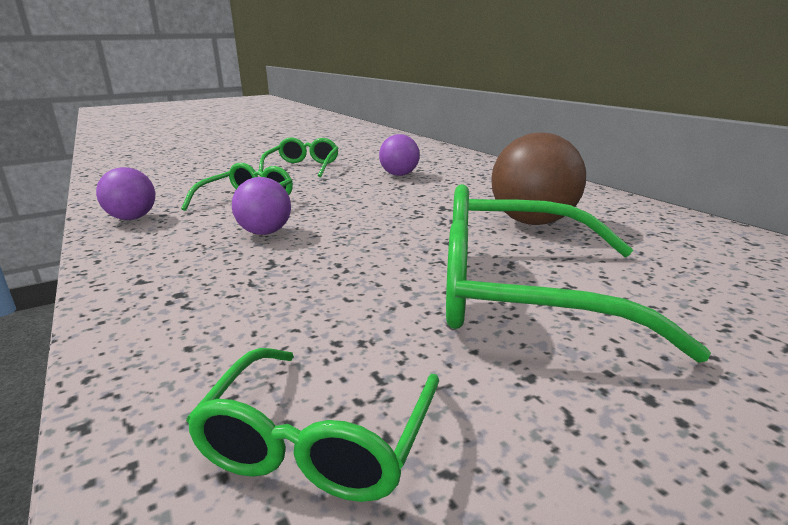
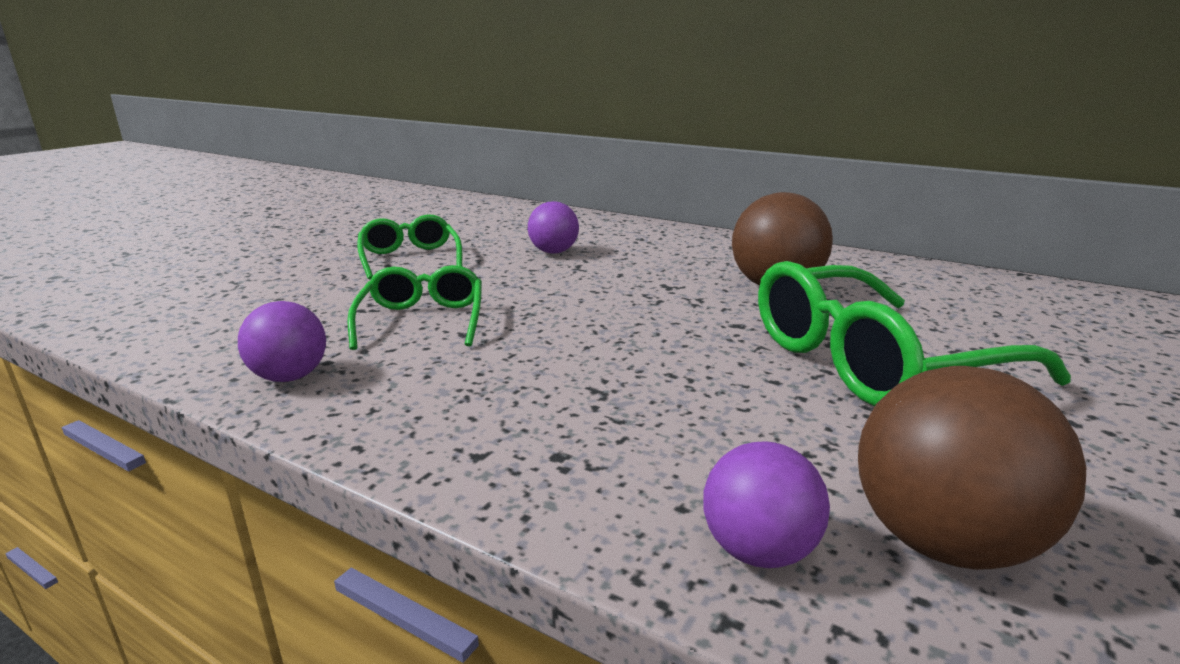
camera: 30 degrees left, 0 degrees up
(265, 232) = (523, 356): purple ball -> purple ball (758, 550)
(317, 442) = (942, 542): green glasses -> brown ball

